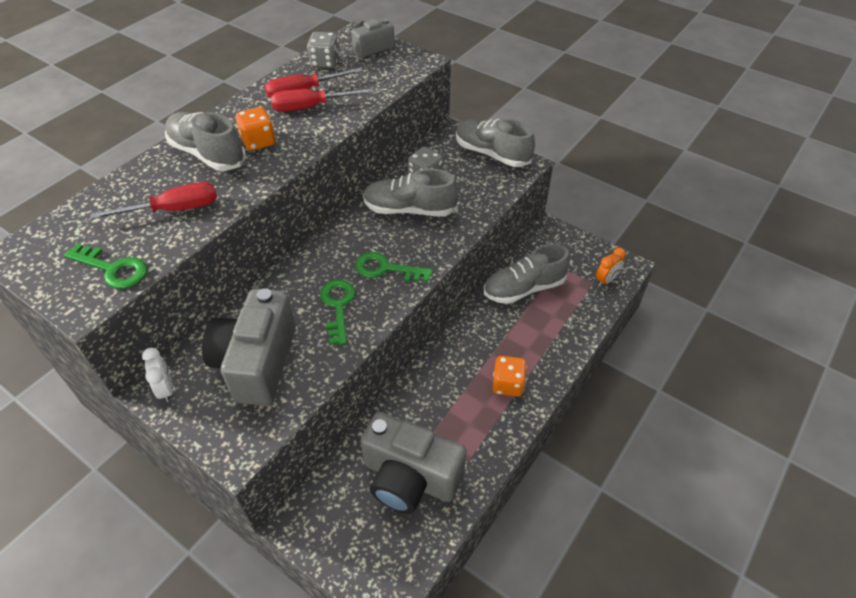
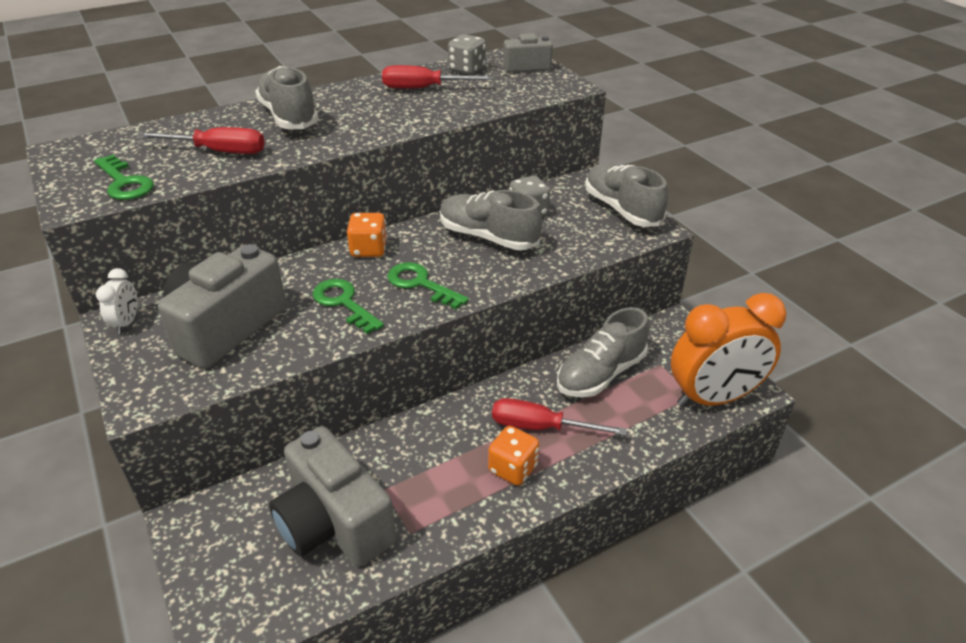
camera: 25 degrees right, 10 degrees down
(258, 142) = (344, 117): orange dice -> orange dice (369, 250)
(310, 107) = (420, 101): red screwdriver -> red screwdriver (540, 427)
(338, 306) = (344, 303): green key -> green key turned 60 degrees counterclockwise
(524, 288) = (600, 374): grey shoe -> grey shoe turned 45 degrees counterclockwise
(606, 280) = (713, 398): orange clock -> orange clock, size x2.36

